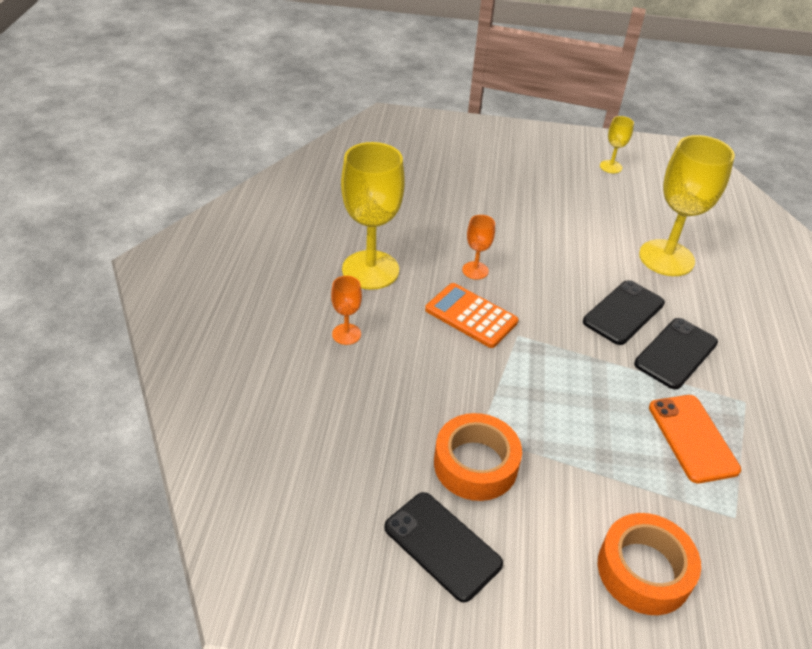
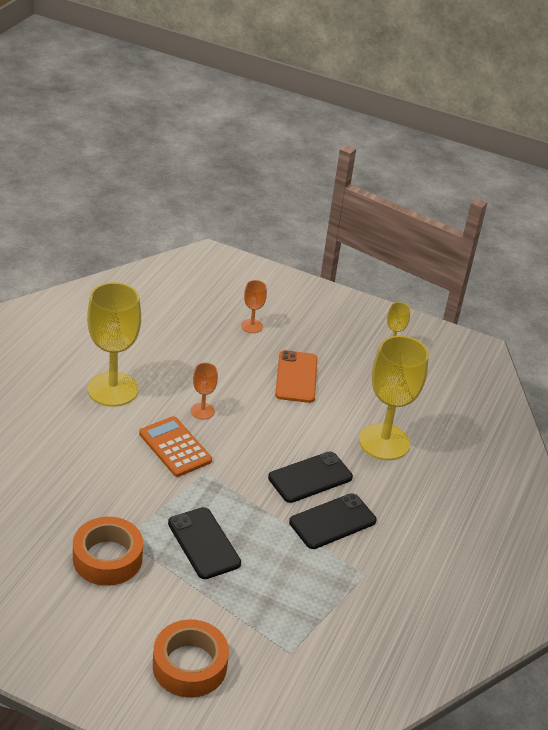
camera: 15 degrees right, 5 degrees down
(346, 334) = (63, 436): orange goblet -> orange goblet (251, 326)
(442, 545) = (48, 605): black phone -> black phone (204, 543)
(693, 438) = (298, 588): orange phone -> orange phone (296, 377)

